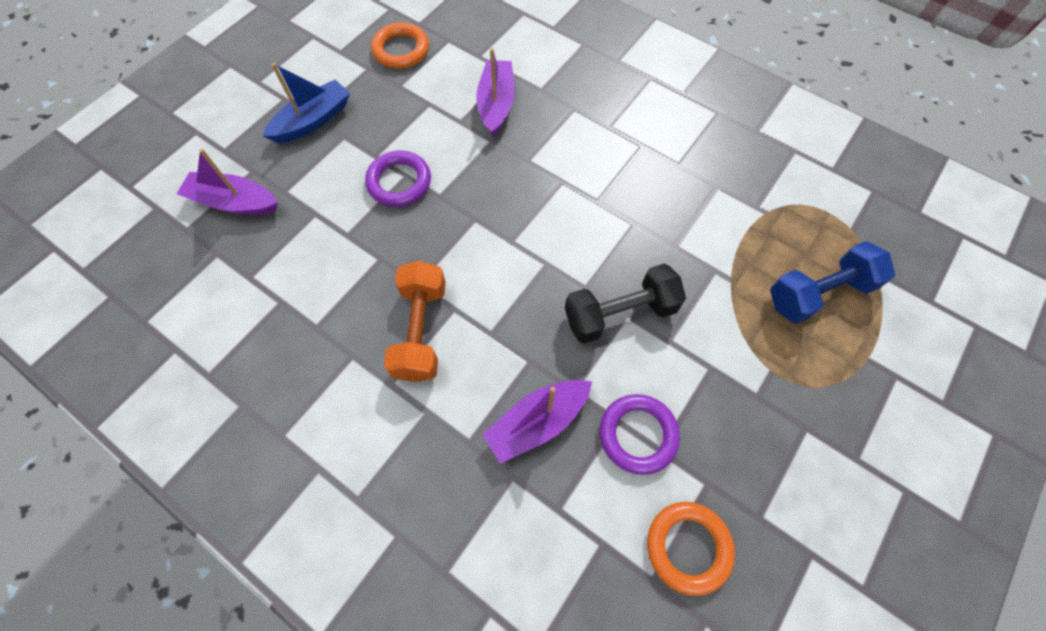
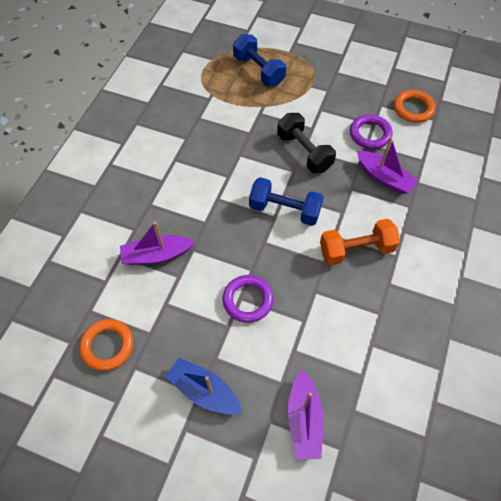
camera: 105 degrees left, 5 degrees down
(518, 257) = (284, 210): none -> blue dumbbell

